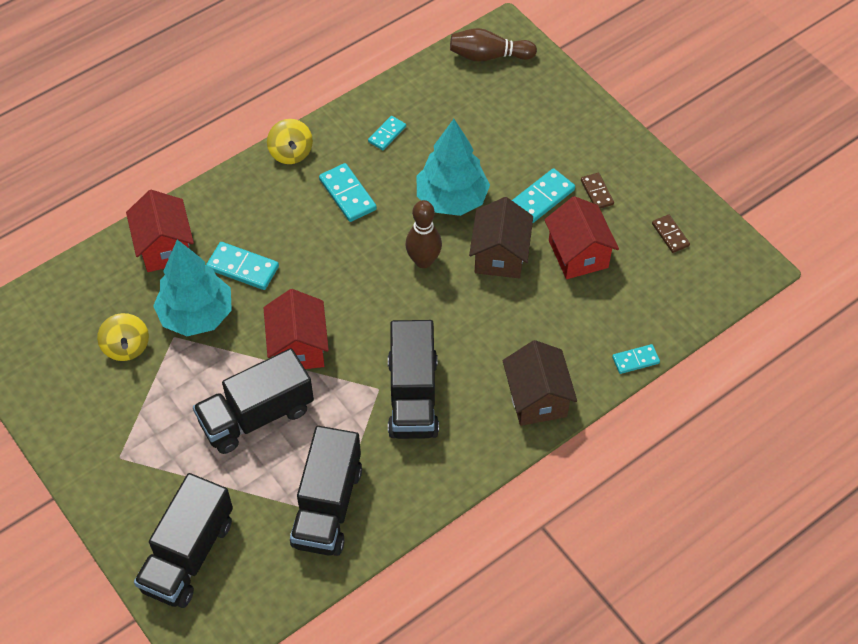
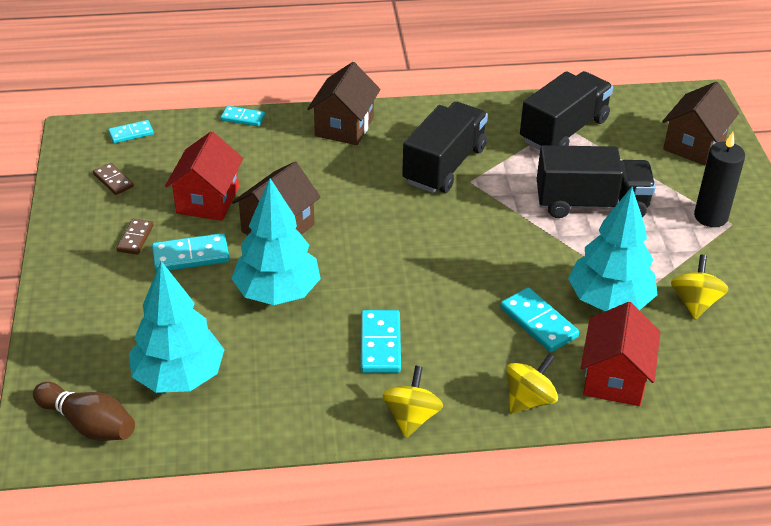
camera: 150 degrees left, 15 degrees down
(141, 456) = (710, 217): none -> black candle
(188, 555) = (694, 145): black truck -> brown house
(218, 202) = (529, 400): none -> yellow spinning top
(298, 347) = (522, 236): red house -> none
(387, 134) = (287, 388): turquoise domino -> turquoise domino (131, 133)
(423, 261) = (352, 253): brown bowling pin -> none
(463, 108) = (179, 376): none -> turquoise tree
(670, 235) = (113, 180): brown domino -> brown domino turned 45 degrees counterclockwise

